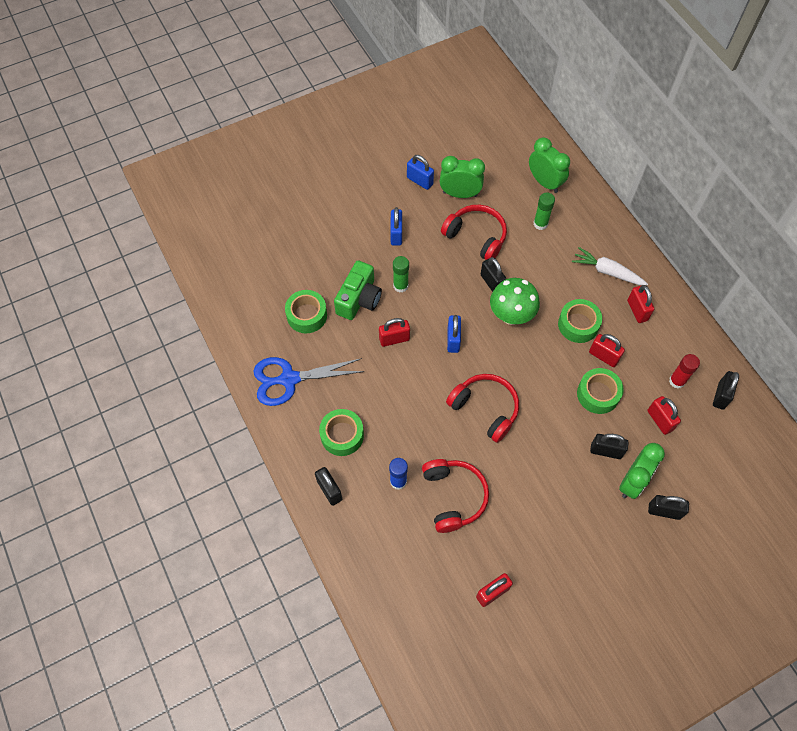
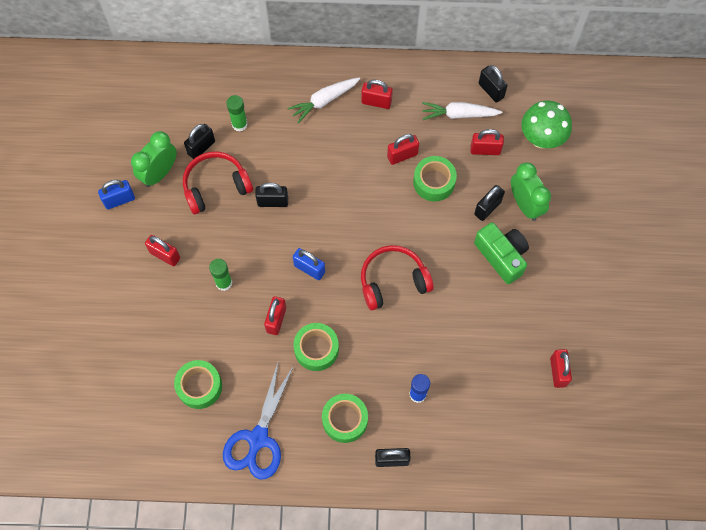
camera: 60 degrees left, 5 degrees up
(359, 299) = (213, 328): green camera -> green camera (501, 256)
(396, 234) = (165, 255): blue padlock -> red padlock
(454, 496) = (458, 355): red headphones -> none
(511, 316) = (316, 205): green mushroom -> green mushroom (541, 139)
(545, 182) = (198, 93): green clock -> none
(578, 324) = (360, 156): green tape -> green tape (316, 349)
(664, 511) = (562, 197): black padlock -> black padlock (201, 148)
(677, 381) = (459, 114): red glue stick -> white carrot

